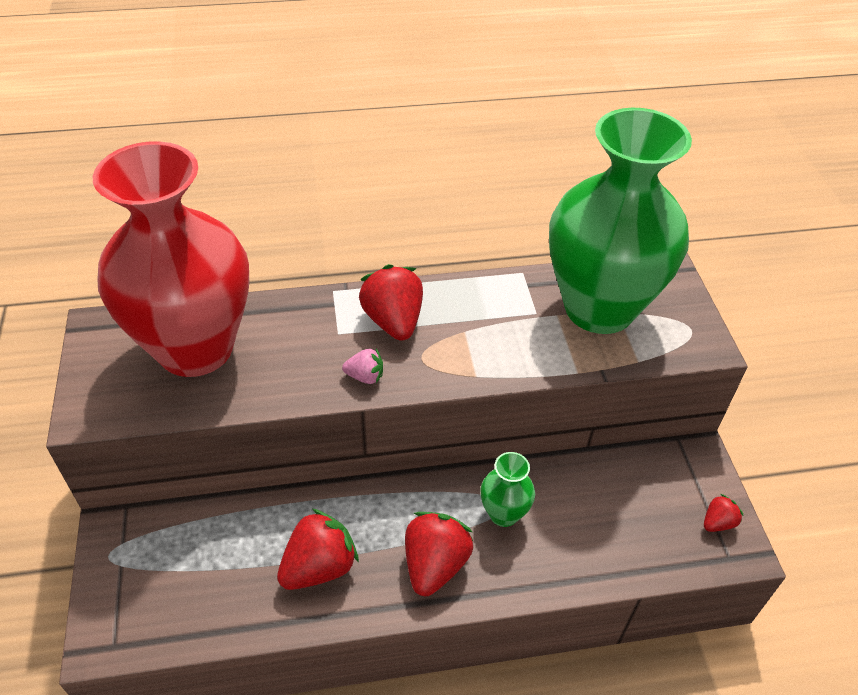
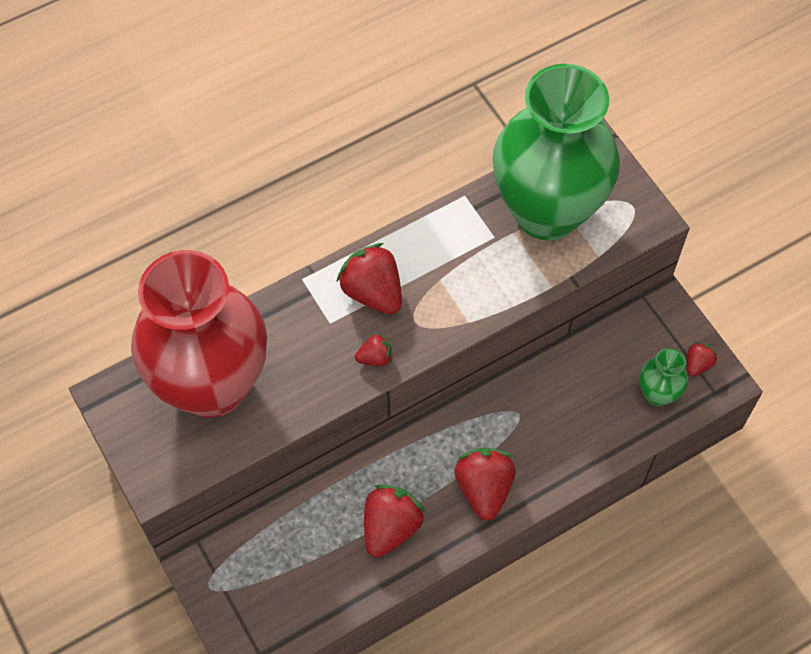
camera: 20 degrees left, 15 degrees up
(365, 376) = (375, 358): pink strawberry -> red strawberry
(503, 513) = (522, 423): green vase -> green vase (657, 394)

